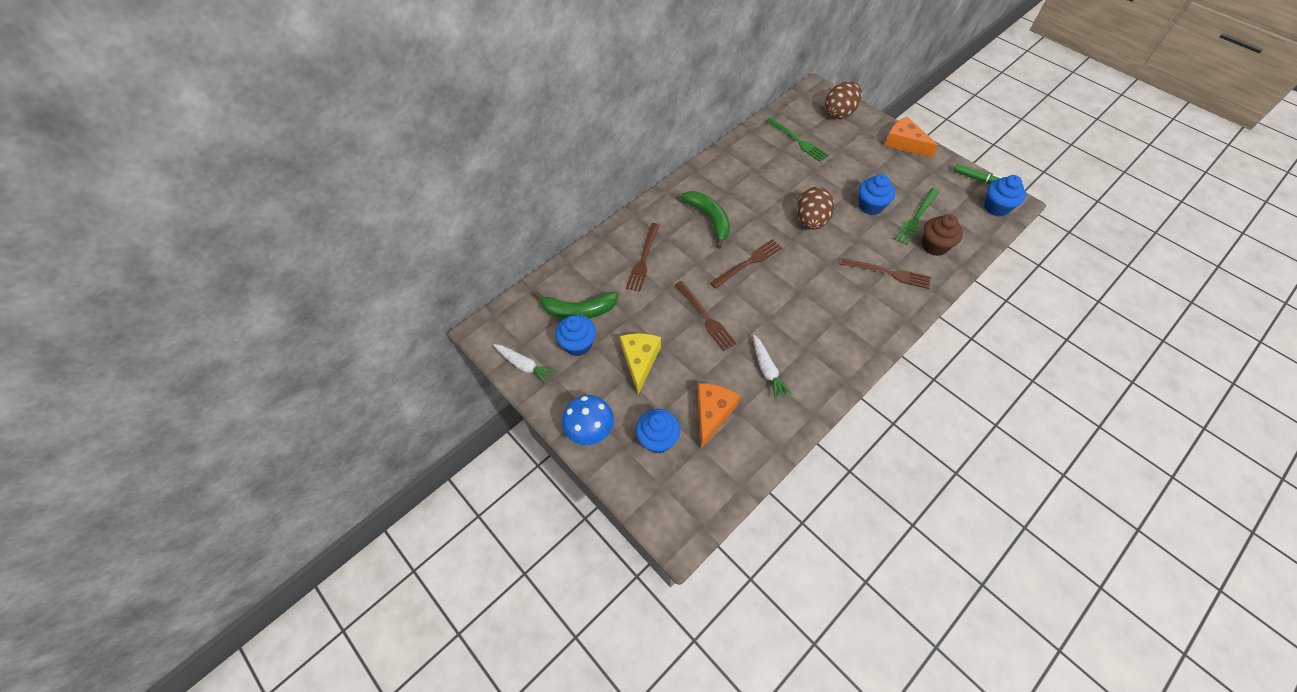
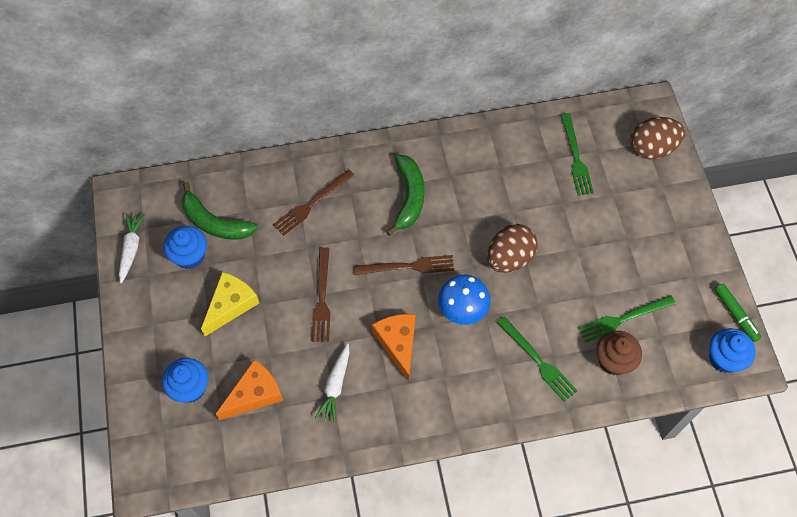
camera: 30 degrees right, 5 degrees up
(525, 366) = (131, 249): white carrot -> white carrot turned 150 degrees counterclockwise
(590, 430) = (142, 343): blue mushroom -> blue mushroom (462, 309)
(870, 206) = (586, 277): blue cupcake -> none
(888, 273) = (538, 361): brown fork -> green fork
(904, 143) = (692, 226): orange cheese -> orange cheese (398, 343)

